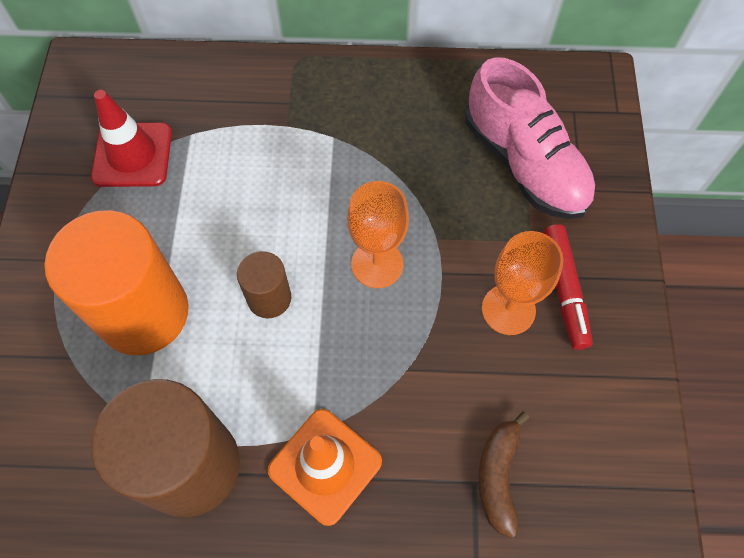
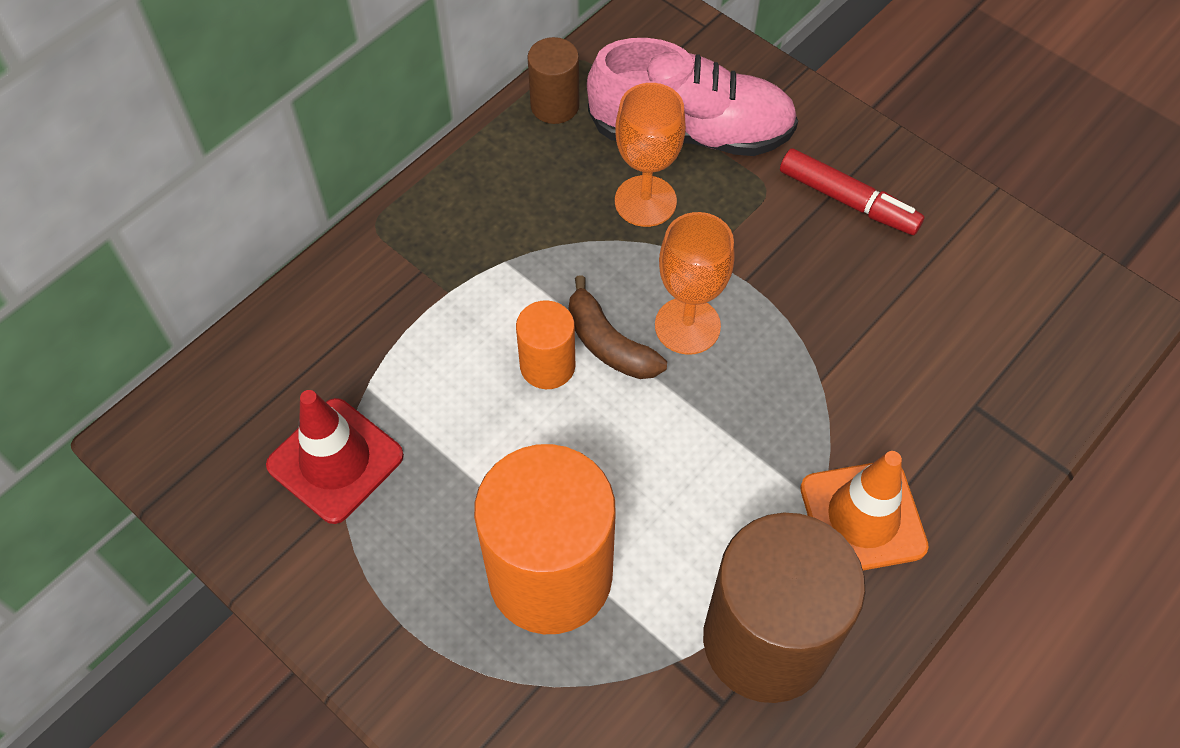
camera: 50 degrees left, 5 degrees down
(269, 298) = (640, 445): brown cylinder -> brown cylinder (554, 105)
(281, 210) = (547, 366): none -> orange cylinder
(498, 475) = (983, 382): brown banana -> brown banana (608, 343)
(508, 309) = (830, 256): orange goblet -> orange goblet (645, 201)

